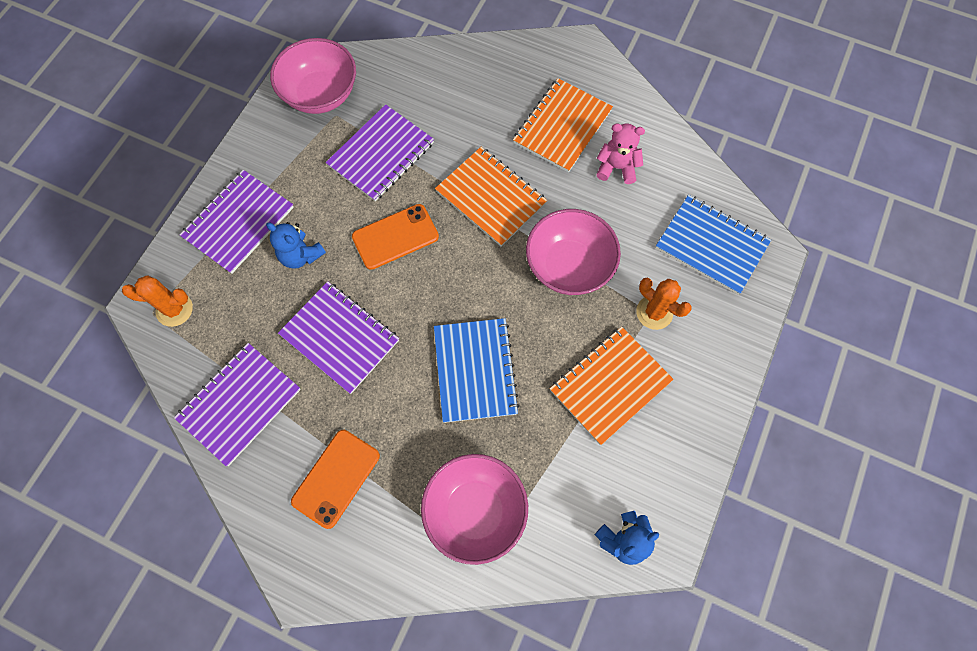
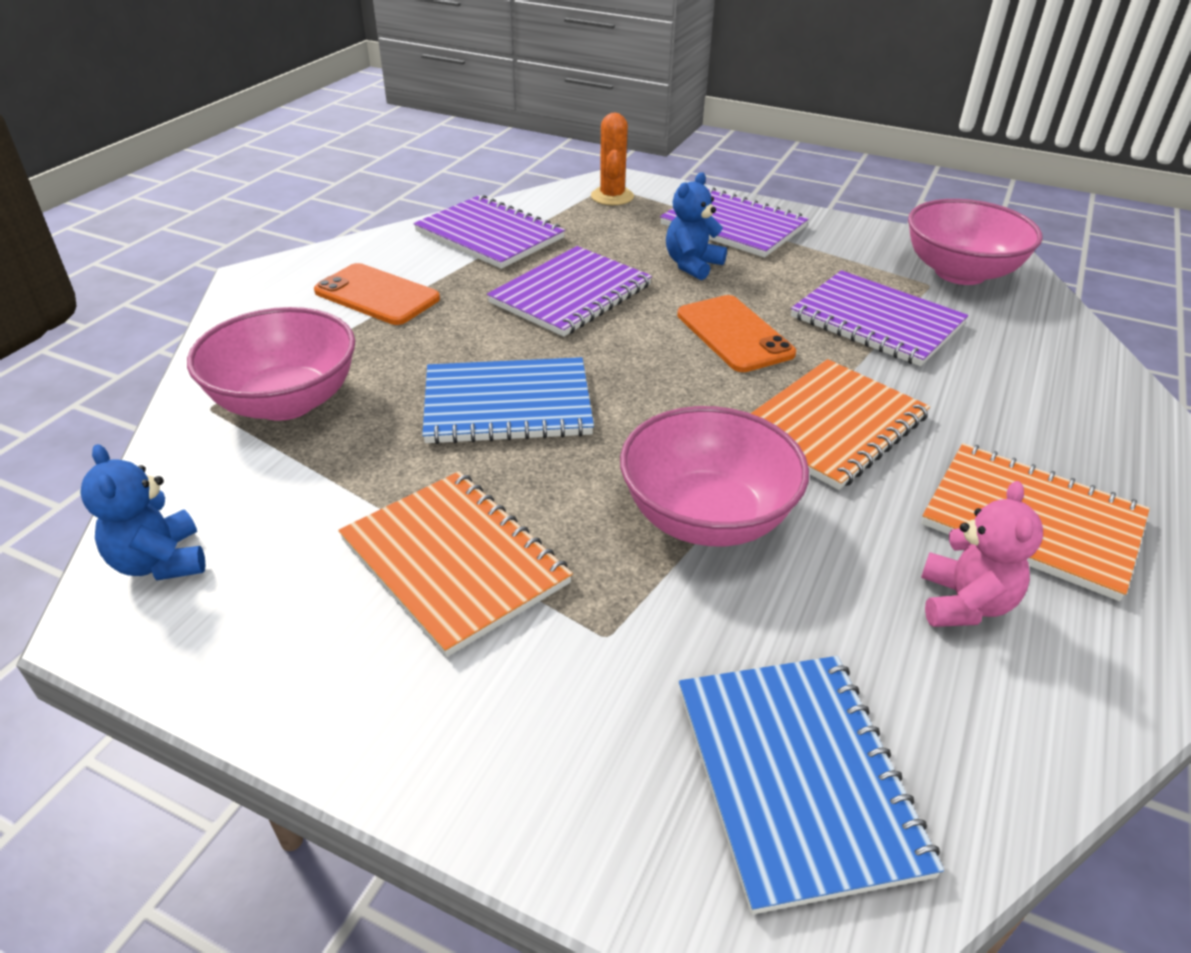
camera: 90 degrees right, 30 degrees down
(654, 312) = (608, 643): orange cactus -> none
(711, 245) = (797, 778): blue notebook -> blue notebook turned 45 degrees counterclockwise

